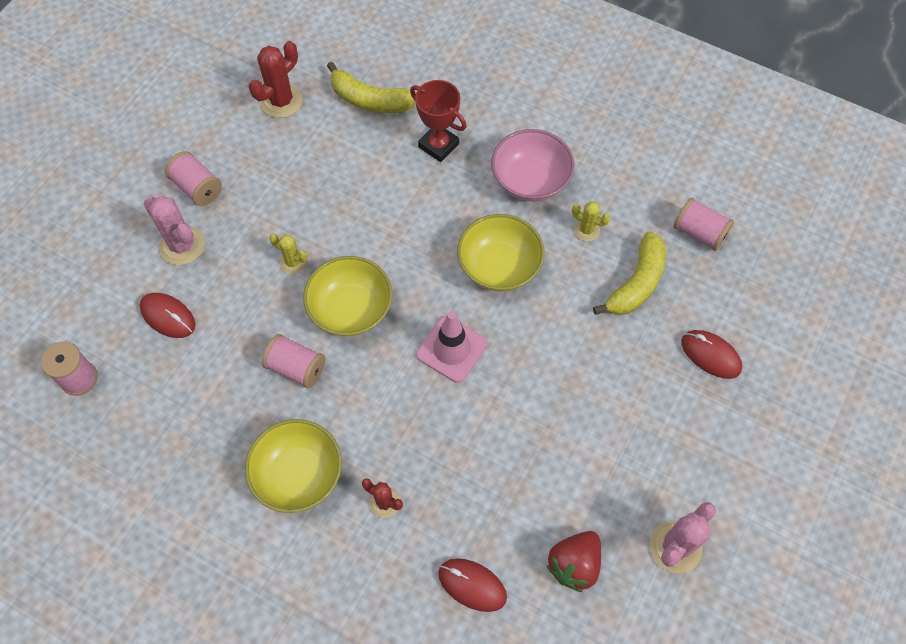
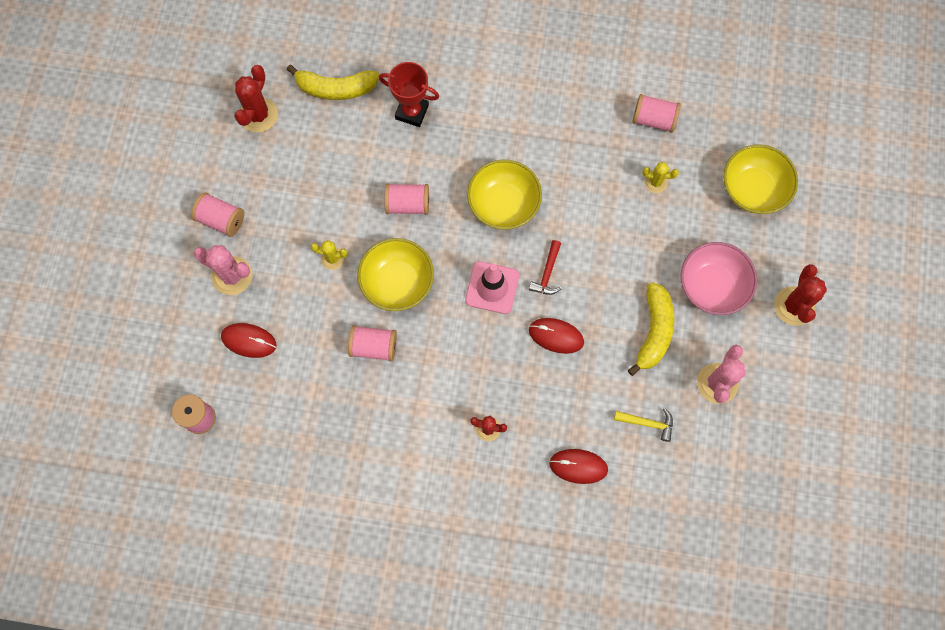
camera: 20 degrees left, 10 degrees up
(298, 475) = (412, 431): yellow bowl -> yellow bowl (753, 189)
(396, 234) = (408, 204): none -> pink spool
(519, 355) = (547, 273): none -> red hammer
(530, 180) = (501, 119): pink bowl -> pink bowl (712, 286)
(574, 564) = (648, 423): red strawberry -> yellow hammer
(586, 230) = (562, 148): yellow cactus -> yellow cactus (655, 182)
(636, 283) = (618, 181): yellow banana -> yellow banana (654, 331)
(710, 355) = (695, 222): red mouse -> red mouse (556, 336)
(799, 489) = (794, 306): none -> red cactus

